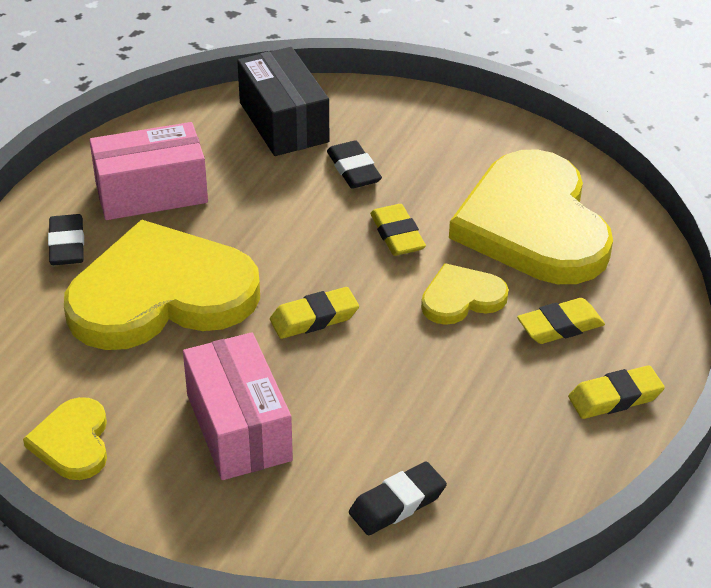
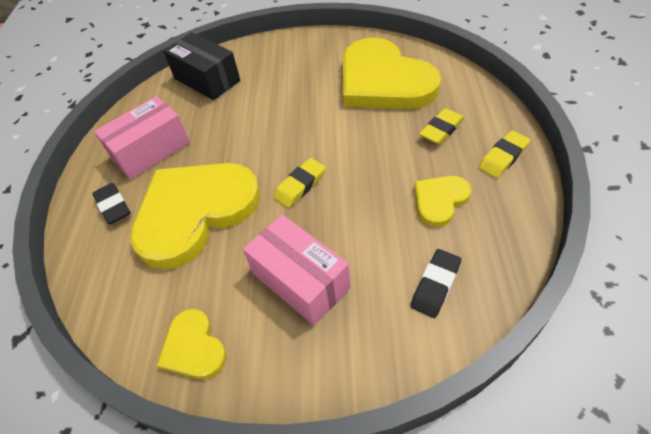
camera: 20 degrees left, 10 degrees up
(353, 170) = (264, 90): black eraser -> none
(397, 235) = (314, 116): yellow eraser -> none
(461, 298) = (376, 136): yellow heart -> yellow heart (440, 200)

